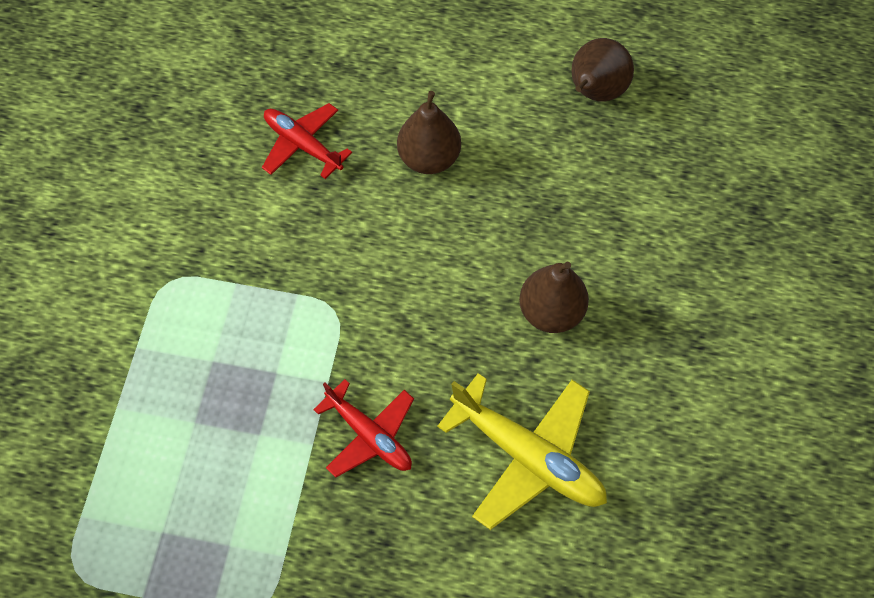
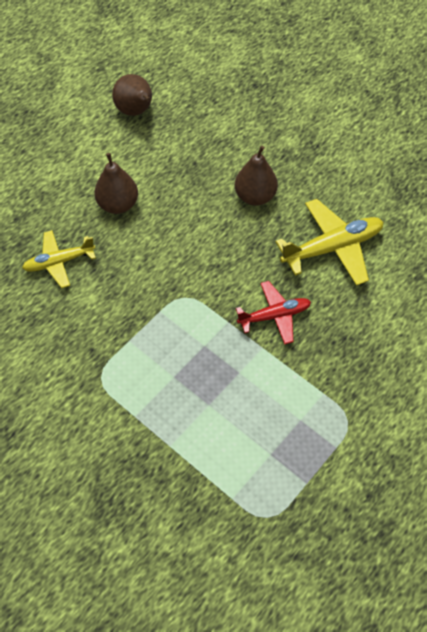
camera: 60 degrees left, 5 degrees down
(302, 145) = (59, 262): red plane -> yellow plane

